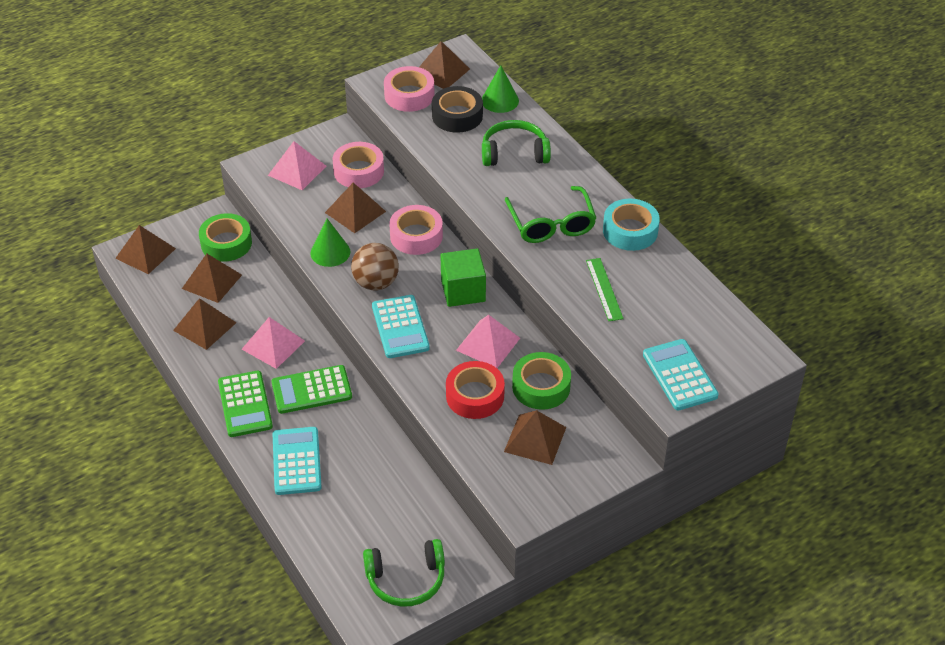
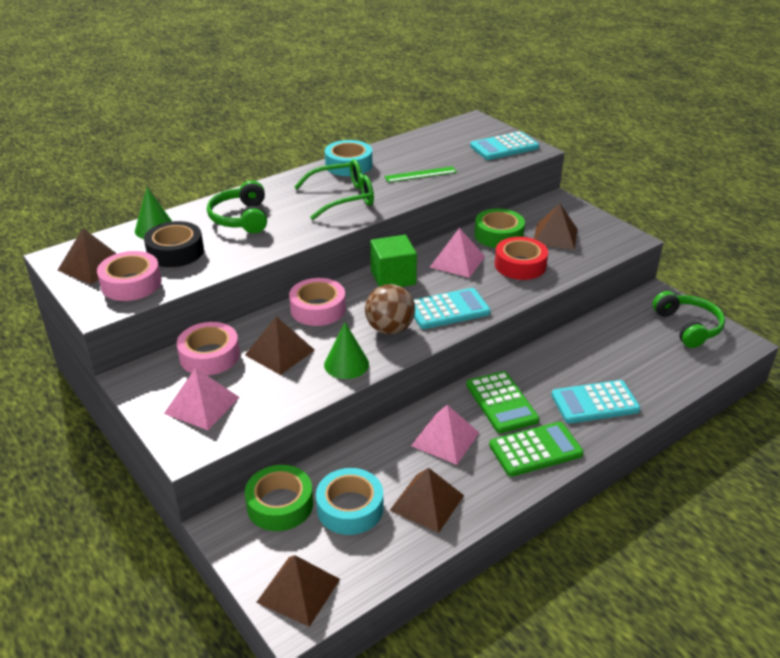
camera: 95 degrees left, 10 degrees down
(212, 281) = (350, 508): brown pyramid -> turquoise tape

